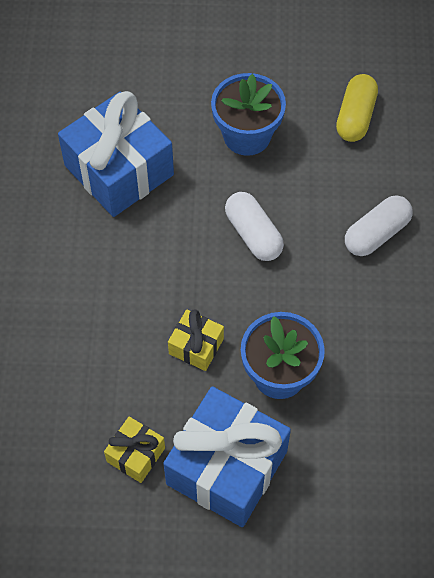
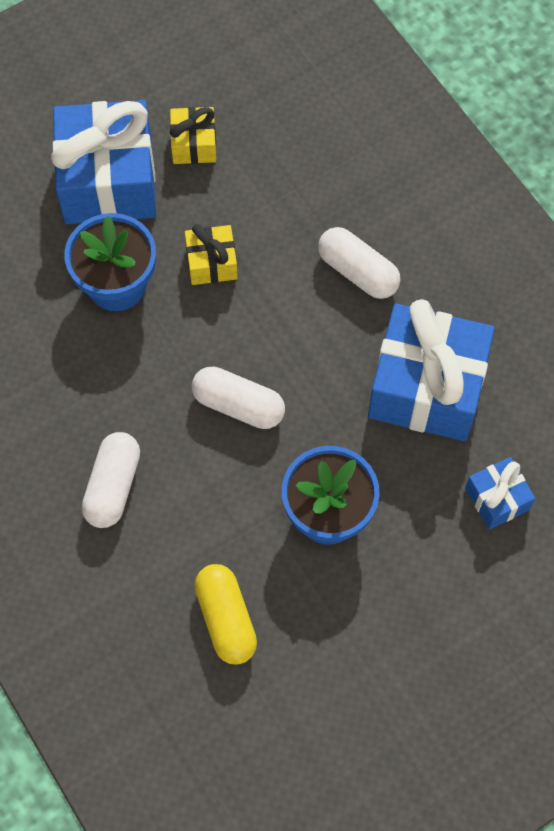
camera: 145 degrees right, 5 degrees up
(97, 273) = (358, 271): none -> white capsule
(135, 84) = (497, 499): none -> blue gift

